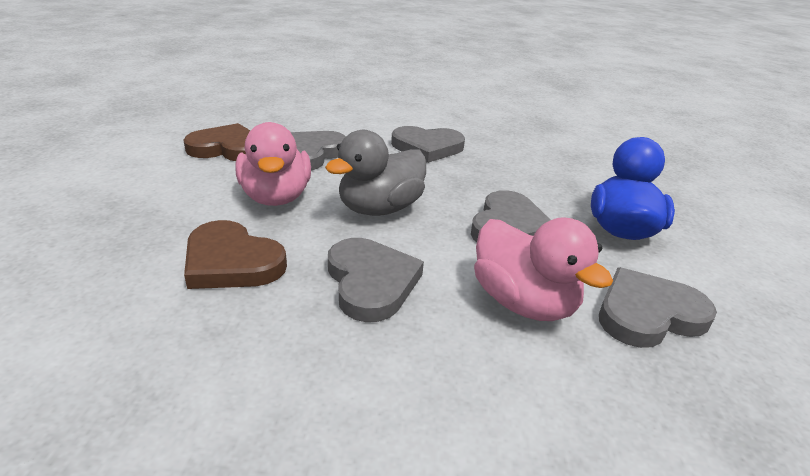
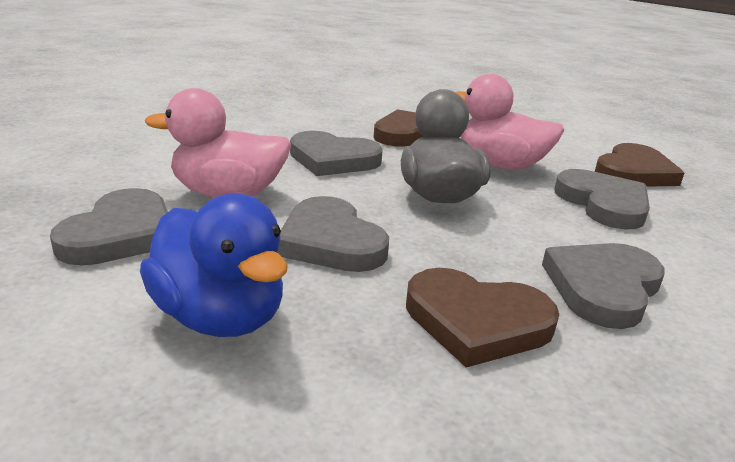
camera: 125 degrees right, 5 degrees down
(506, 169) = (476, 321): none -> brown heart

